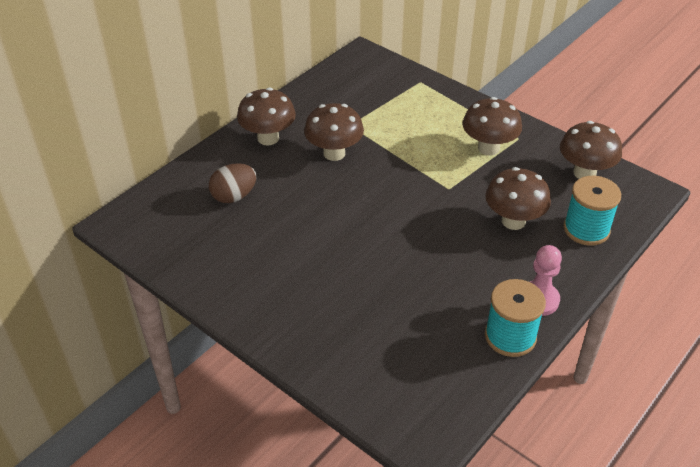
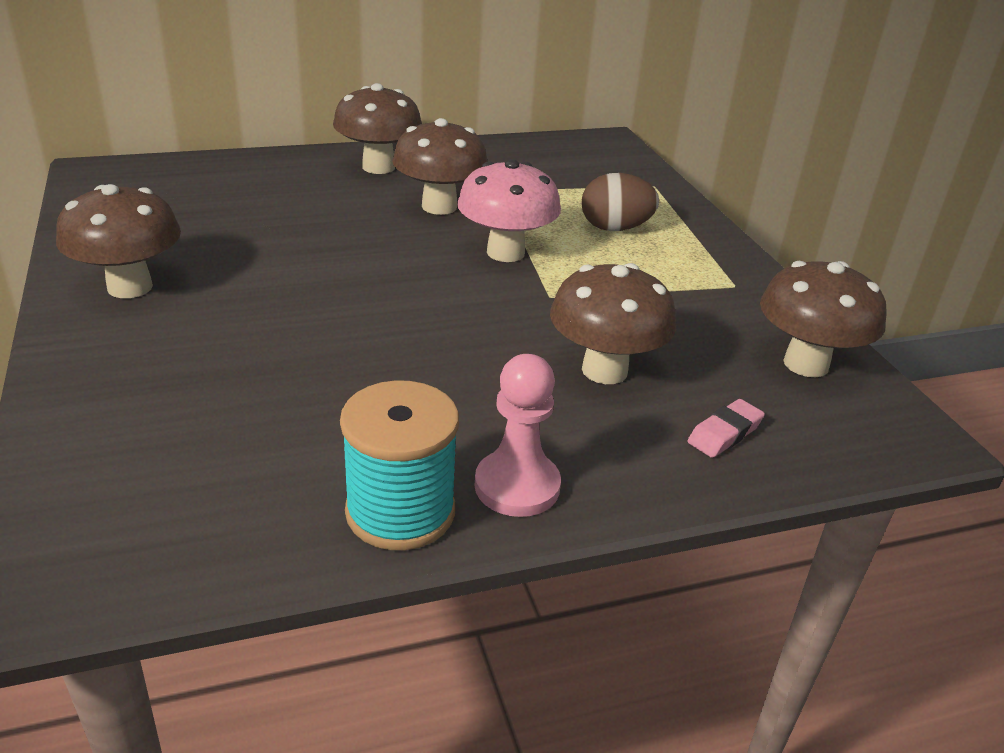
camera: 30 degrees right, 10 degrees down
(234, 196) = (257, 198): brown egg -> brown egg (615, 228)
(400, 170) = (505, 252): none -> pink mushroom
(488, 148) = (671, 278): brown mushroom -> brown mushroom (130, 287)
(586, 229) = (724, 433): turquoise spool -> pink eraser

